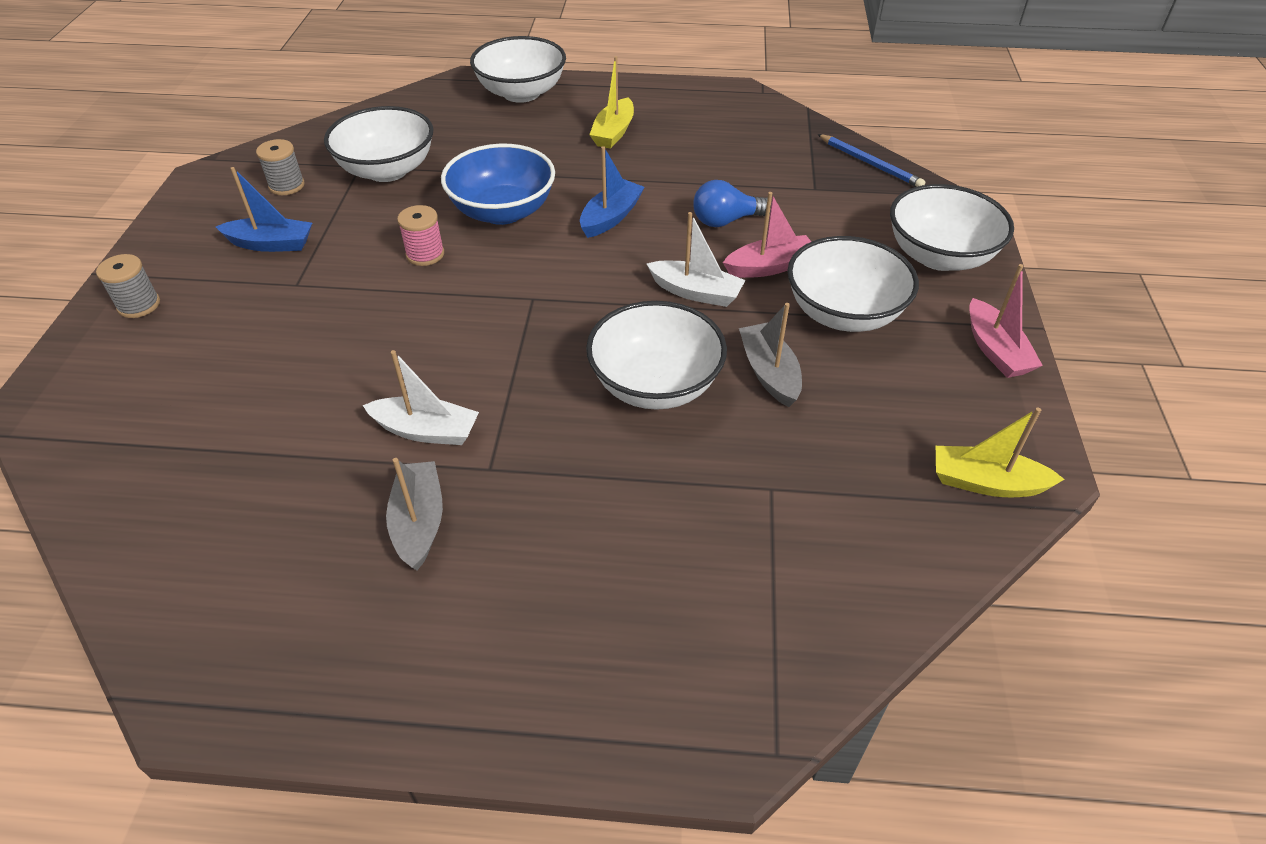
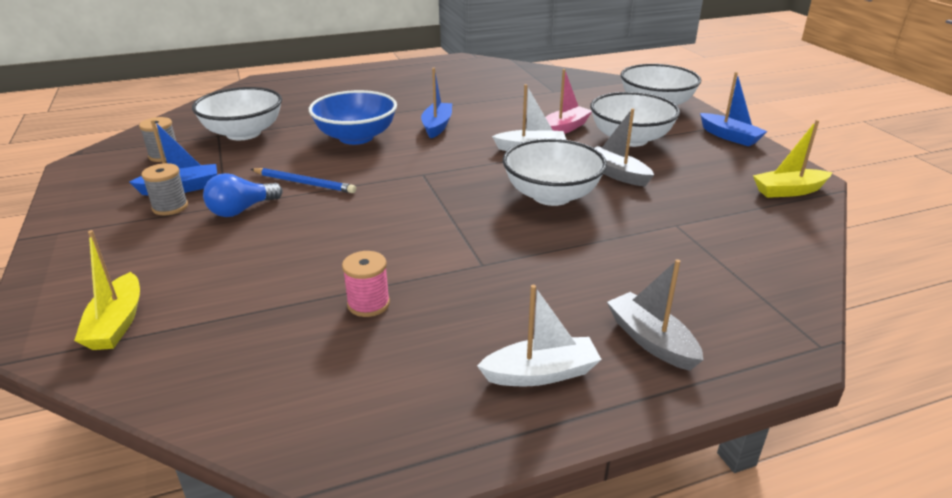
camera: 25 degrees left, 15 degrees down
(139, 305) = (86, 247): grey spool -> grey spool (170, 207)
(419, 522) = (459, 306): grey boat -> grey boat (651, 340)
(425, 254) = (318, 169): pink spool -> pink spool (368, 304)
(426, 431) = (414, 257): white boat -> white boat (541, 373)
(521, 93) = (311, 81): white bowl -> none
(613, 132) = (397, 88): yellow boat -> yellow boat (117, 323)
(726, 221) = (515, 114): blue light bulb -> blue light bulb (241, 210)
(870, 163) = (574, 76): blue pencil -> blue pencil (304, 183)
(995, 350) = (729, 136): pink boat -> blue boat

